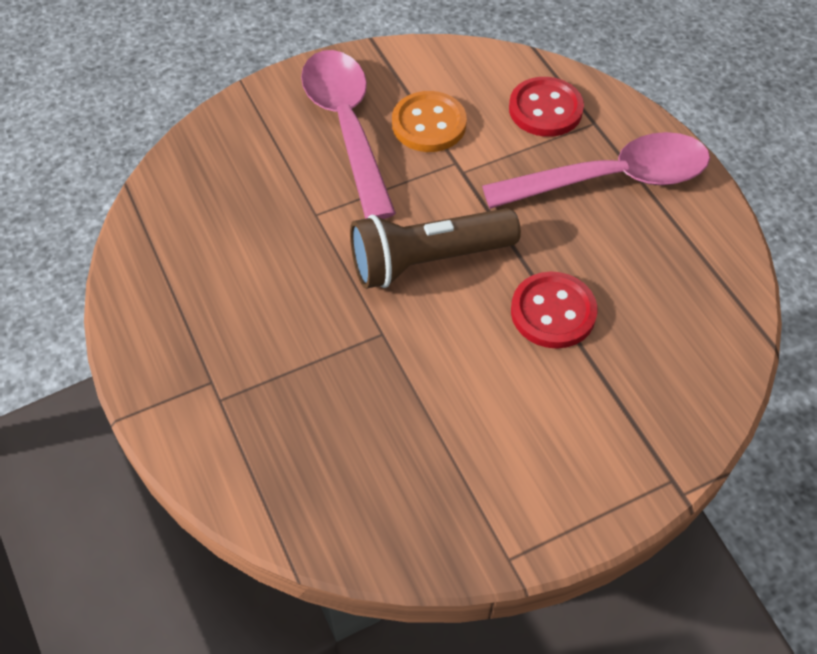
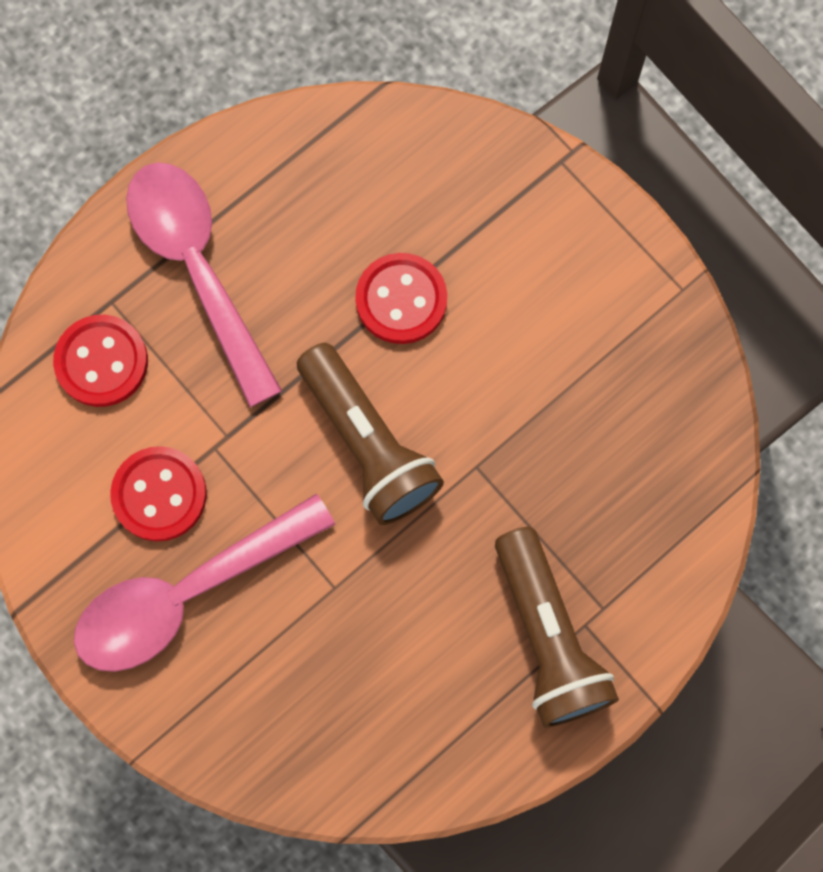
camera: 105 degrees left, 20 degrees up
(214, 350) = (548, 636): none -> brown flashlight
(429, 124) = (159, 494): orange button -> red button

